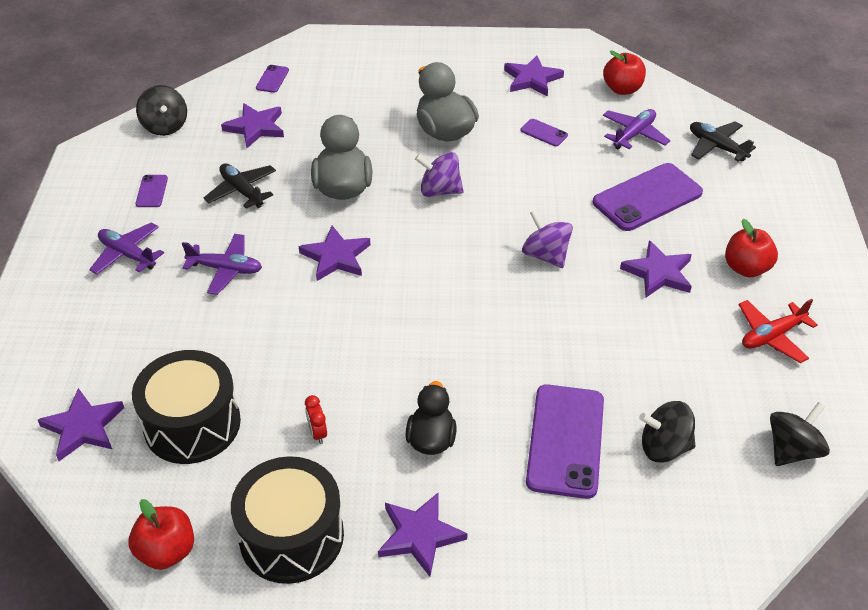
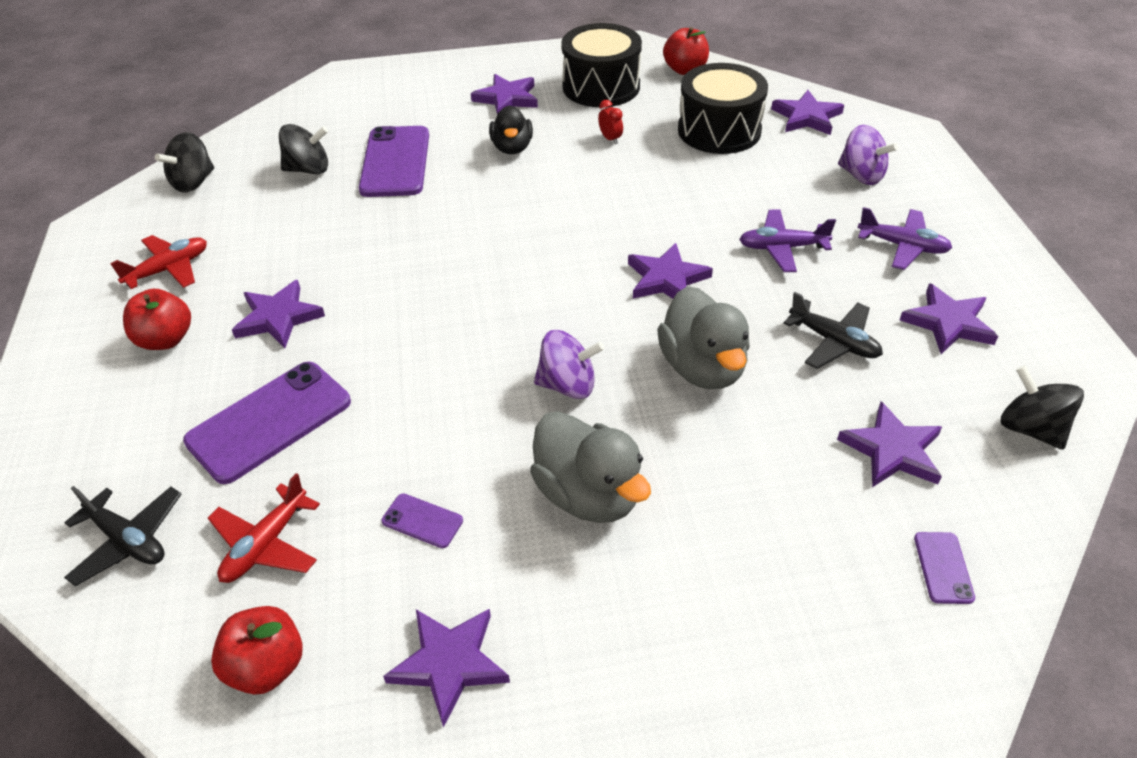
camera: 170 degrees right, 0 degrees up
(152, 191) = (948, 323): purple phone -> purple star
(545, 255) = (415, 318): purple spinning top -> purple spinning top (861, 175)
(634, 134) = (266, 544): purple plane -> red plane

